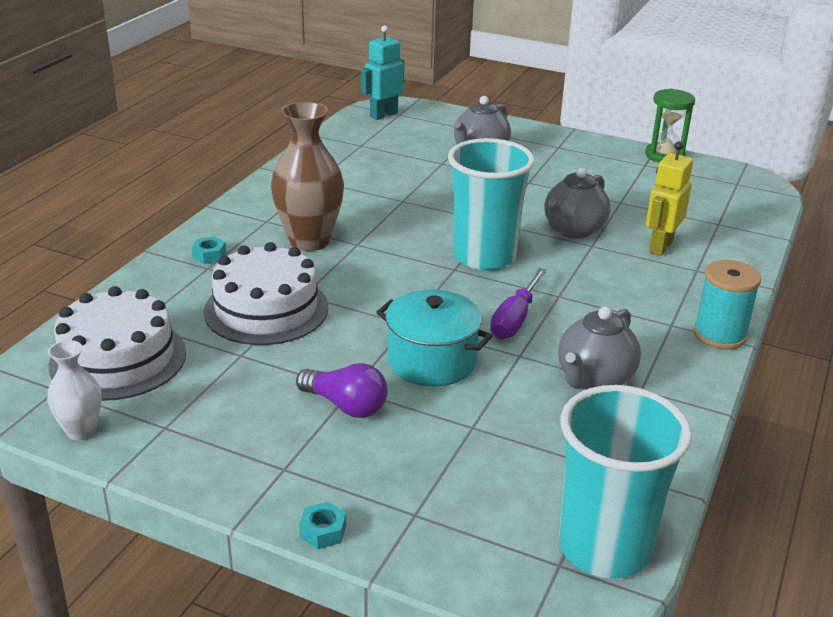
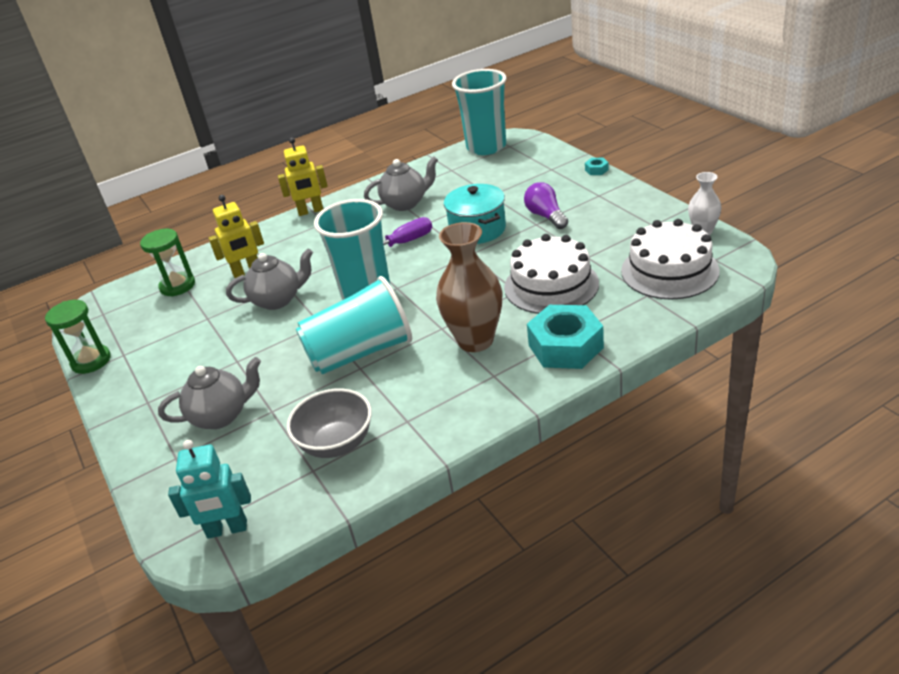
camera: 140 degrees left, 5 degrees up
(209, 255) = (565, 346): turquoise nut -> turquoise nut, size x2.43
(360, 159) = (337, 443): none -> grey bowl
(417, 210) = (360, 352): none -> turquoise cup
(712, 218) = (177, 286): none -> green hourglass
(719, 335) = (311, 211): turquoise spool -> yellow robot

